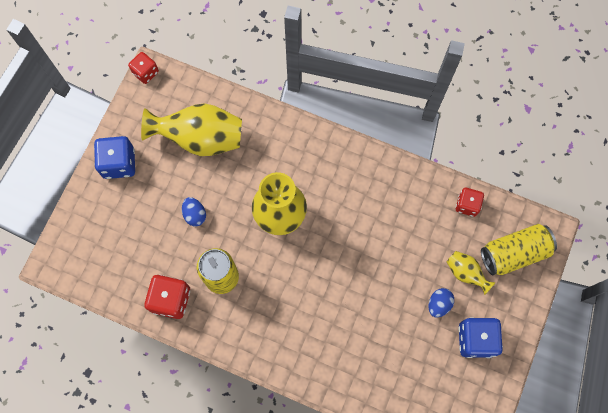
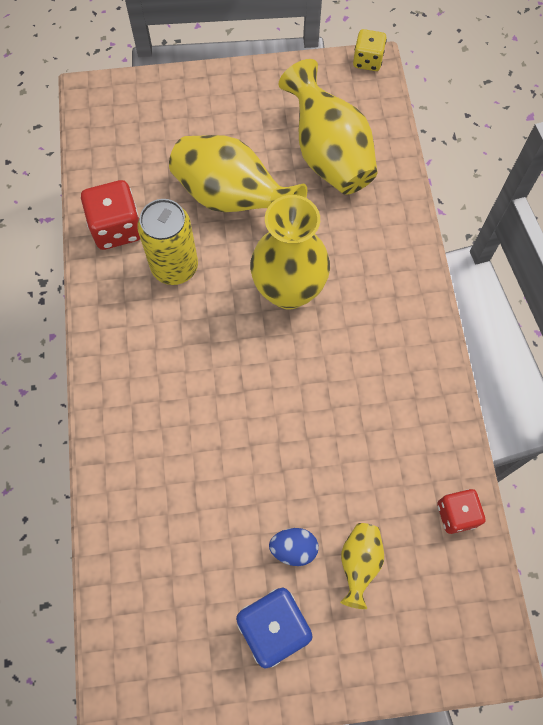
camera: 60 degrees right, 5 degrees down
(119, 163) = (244, 93): blue dice -> none
(145, 72) = (367, 61): red dice -> yellow dice
(195, 214) = (233, 198): blue egg -> yellow vase
(514, 253) = (430, 618): yellow can -> none

